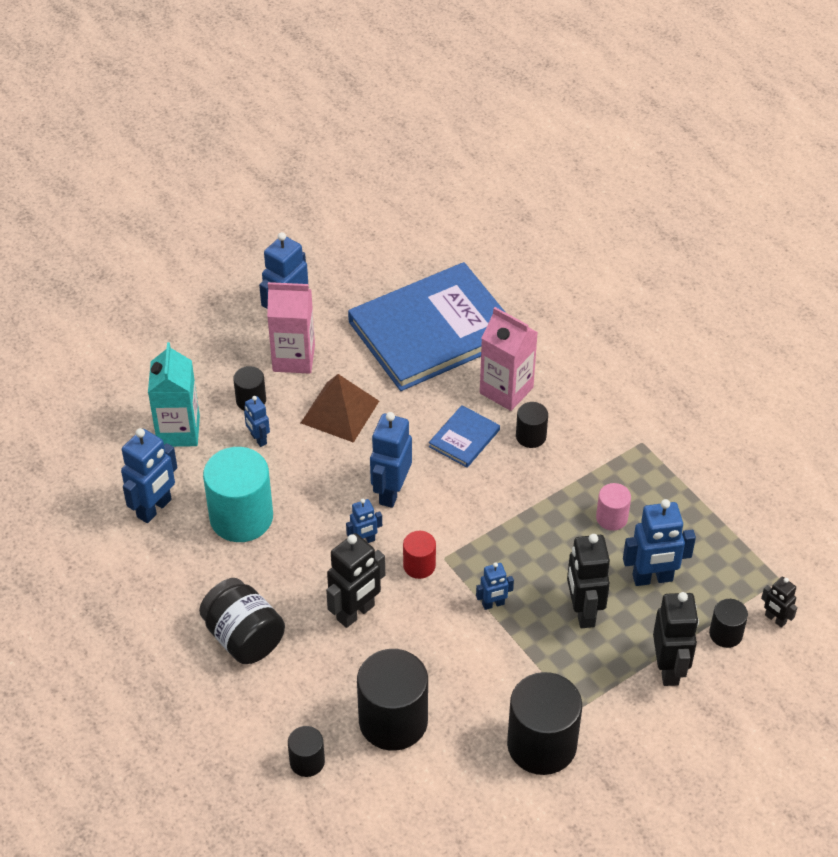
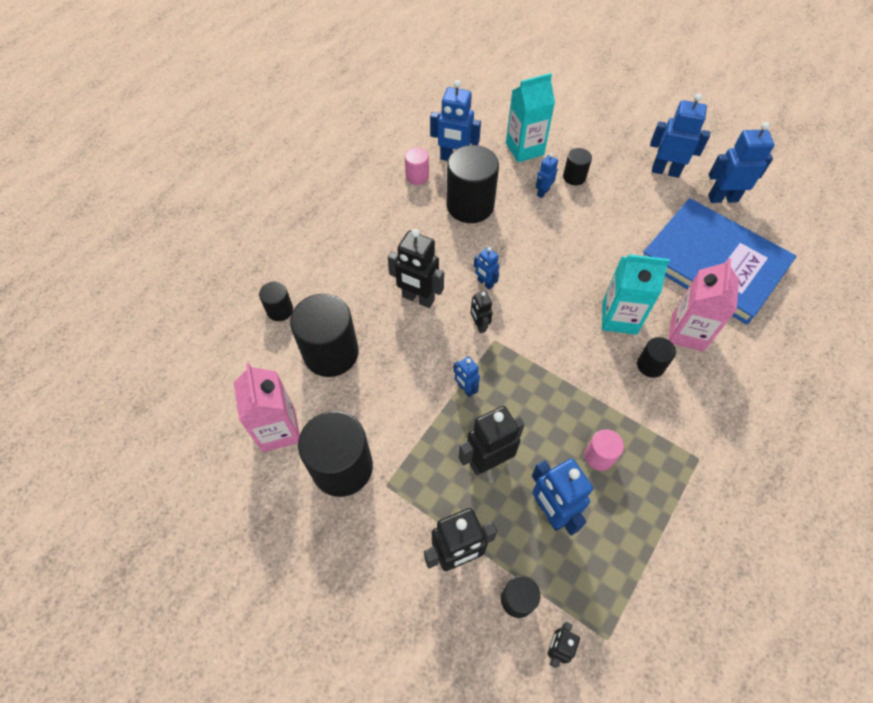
camera: 70 degrees right, 10 degrees up
(163, 557) = (417, 176): none -> pink cylinder
(241, 517) = (470, 205): turquoise cylinder -> black cylinder
(244, 637) = (370, 240): black jar -> none
(293, 358) = (627, 188): pink carton -> pink carton (279, 430)
(340, 412) = (595, 230): brown pyramid -> none
(391, 492) = (539, 285): blue robot -> blue robot (723, 198)
(419, 565) = (479, 326): red cylinder -> black robot
(464, 438) = (619, 318): blue book -> turquoise carton

